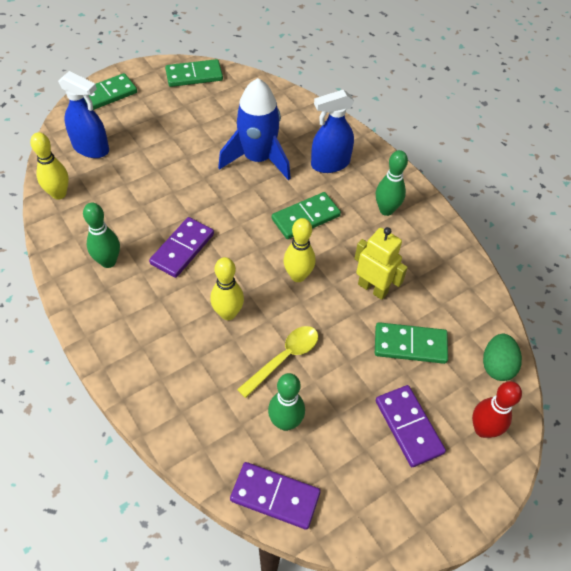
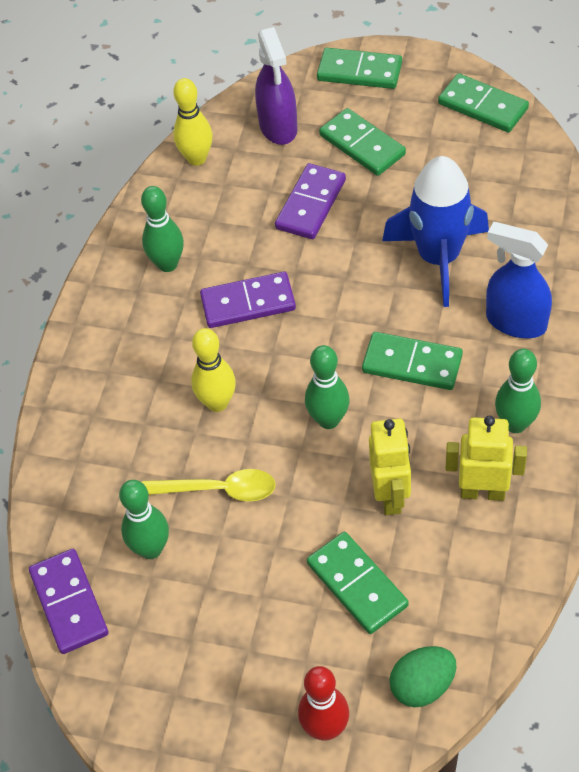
camera: 55 degrees right, 0 degrees up
(91, 148) = (278, 127): blue spray bottle -> purple spray bottle
(151, 130) = (362, 145): none -> green domino
(298, 276) = (328, 420): yellow bowling pin -> green bowling pin
(408, 427) = (256, 657): purple domino -> purple domino (310, 204)
(410, 252) = (482, 492): none -> yellow robot

